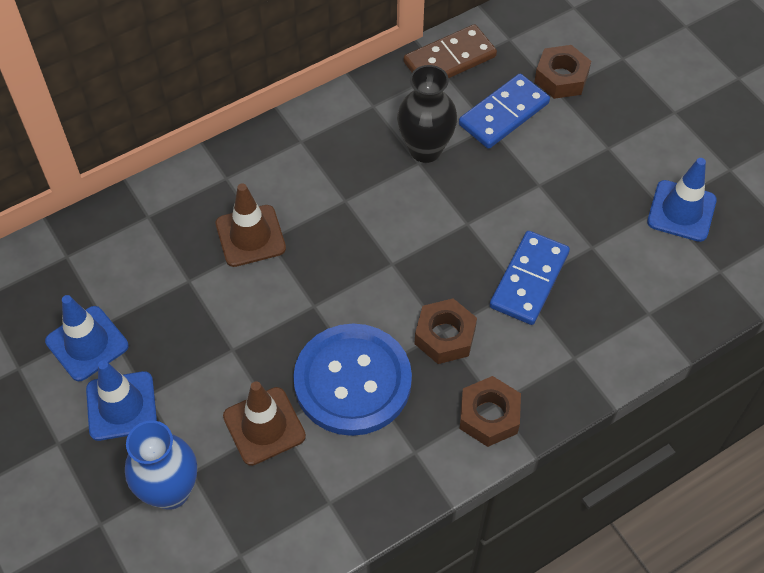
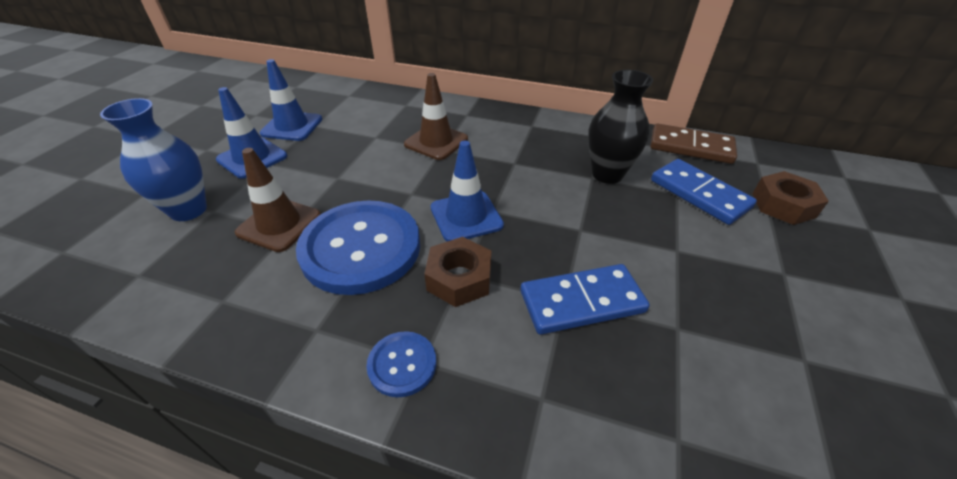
camera: 50 degrees right, 15 degrees down
(489, 416) = (402, 364): brown nut -> blue button
(503, 114) = (699, 194): blue domino -> blue domino turned 45 degrees clockwise
(681, 211) = (830, 382): blue traffic cone -> blue traffic cone (466, 216)

